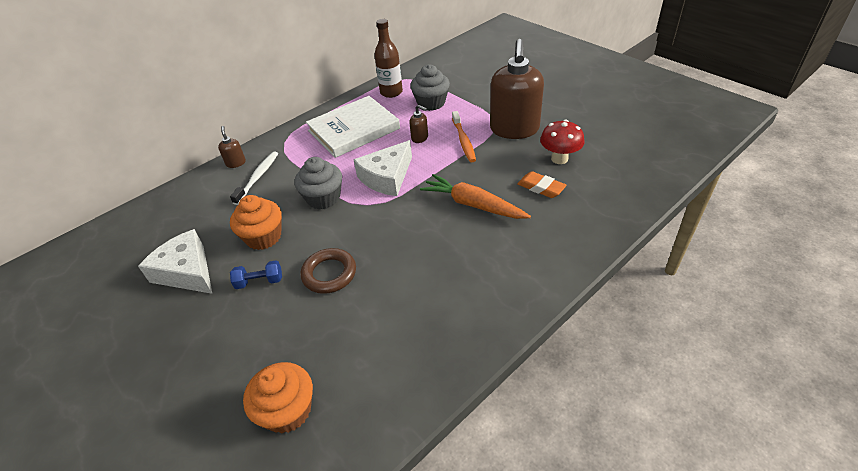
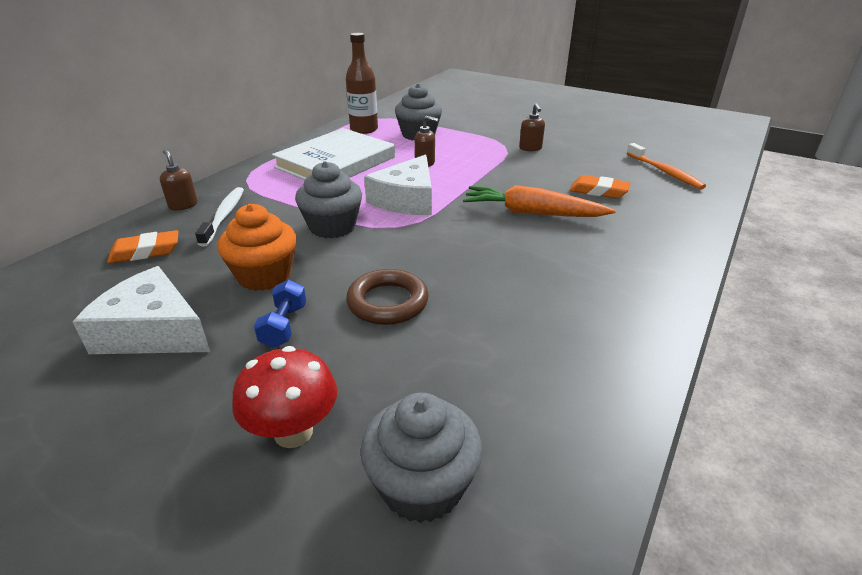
camera: 20 degrees left, 10 degrees down
(201, 204) = (145, 252): none -> orange eraser
(259, 281) = (284, 326): blue dumbbell -> blue dumbbell turned 60 degrees counterclockwise
(287, 410) = (422, 486): orange cupcake -> grey cupcake
(463, 141) = (479, 161): orange toothbrush -> orange toothbrush (665, 172)
(514, 129) = (530, 148): brown soap dispenser -> brown soap dispenser, size x0.40
(559, 159) = (599, 167): red mushroom -> red mushroom (293, 432)

